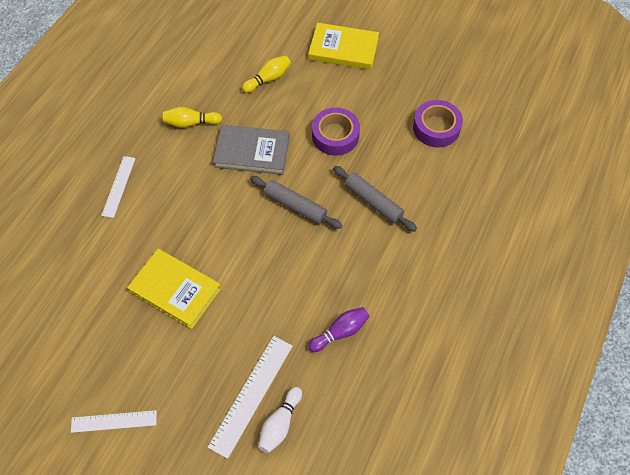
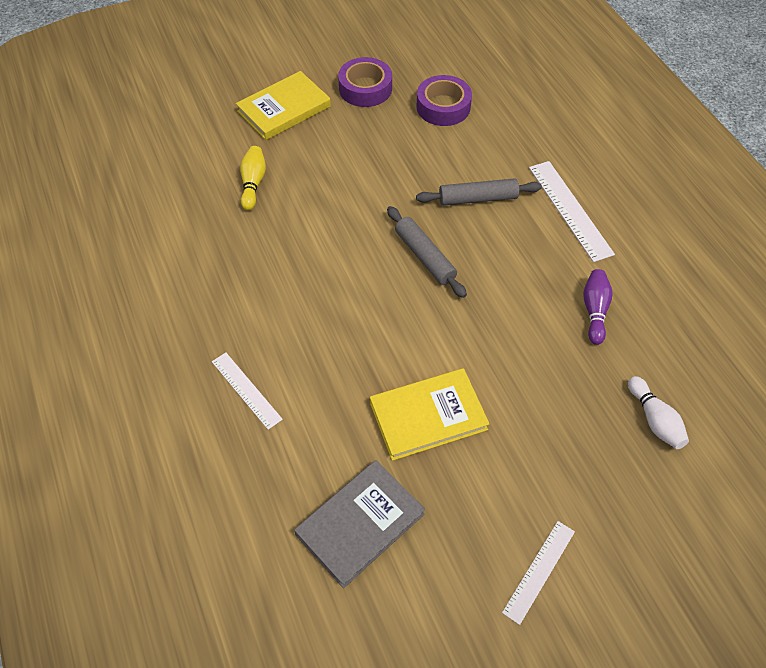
camera: 50 degrees left, 5 degrees down
(191, 123) = (235, 277): yellow bowling pin -> none
(251, 395) = (605, 424): white ruler -> white ruler (570, 210)
(252, 152) = (327, 250): grey book -> grey book (360, 524)
(295, 206) = (425, 257): grey rolling pin -> grey rolling pin turned 75 degrees clockwise
(335, 135) = (376, 177): purple tape -> purple tape (365, 88)

